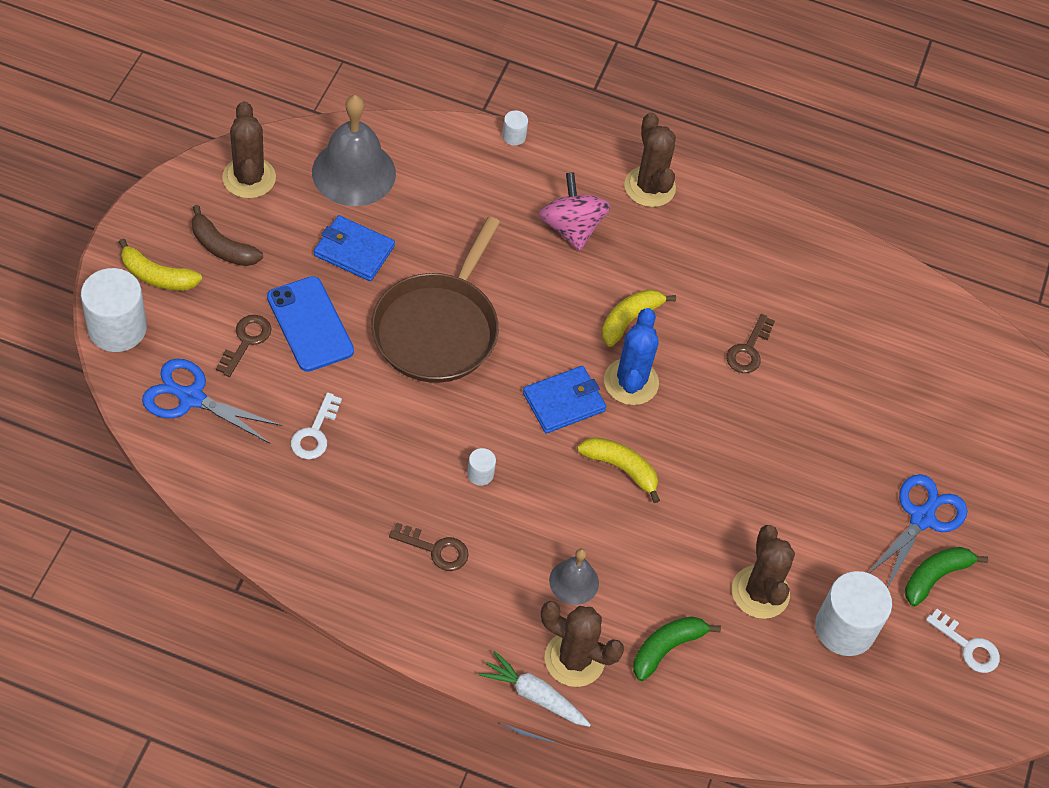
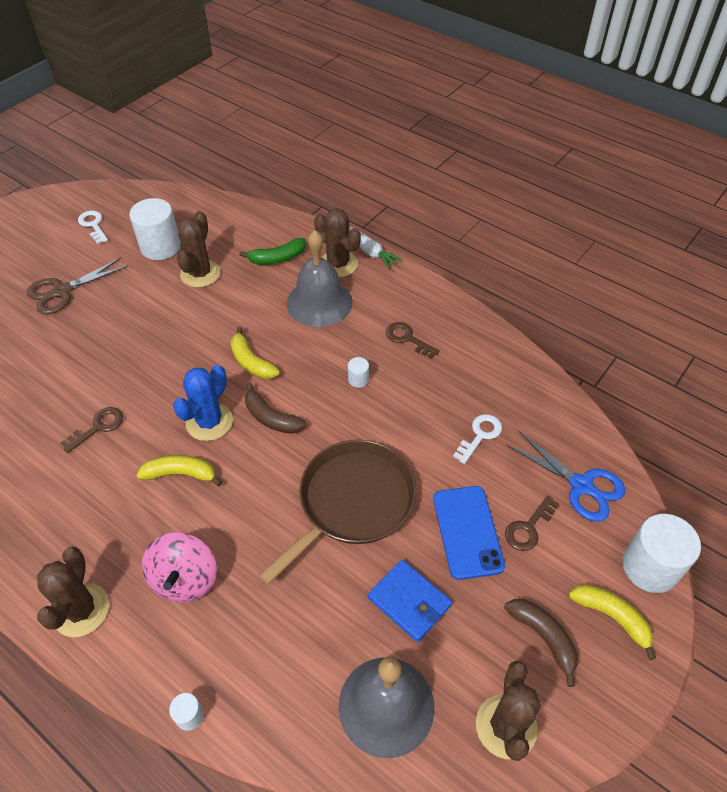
camera: 155 degrees left, 5 degrees down
(564, 402) = (271, 418): blue wallet -> brown banana
(574, 581) = (319, 302): grey bell -> grey bell, size x1.89
(630, 319) = (181, 474): yellow banana -> yellow banana turned 150 degrees counterclockwise
(922, 518) = (62, 291): blue scissors -> brown scissors
(935, 577) = (82, 260): green banana -> none

